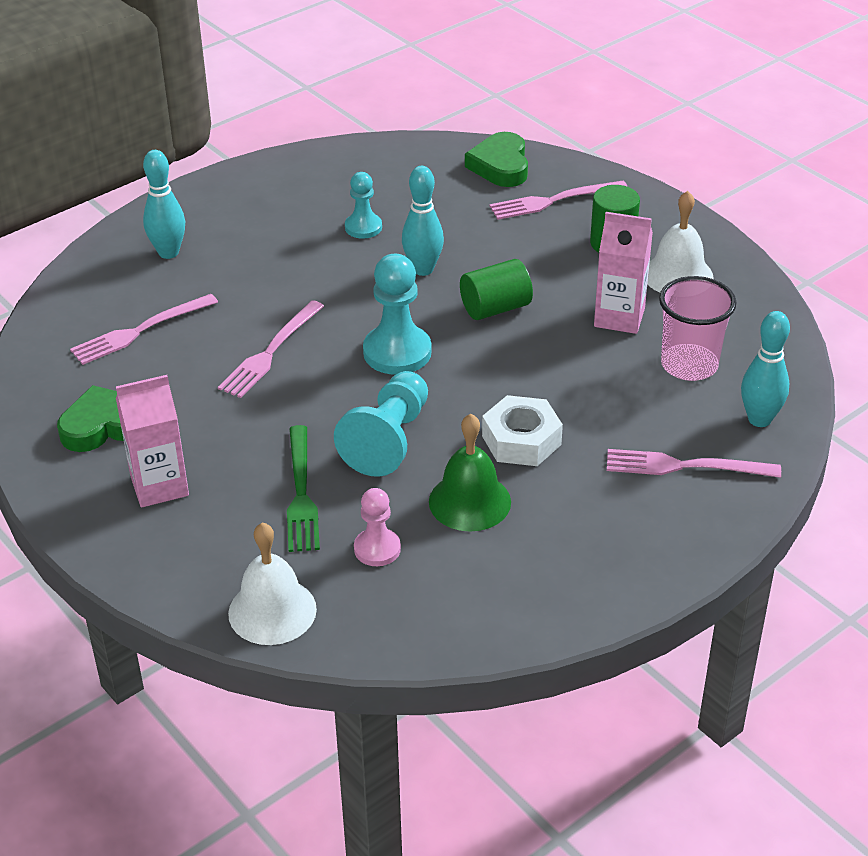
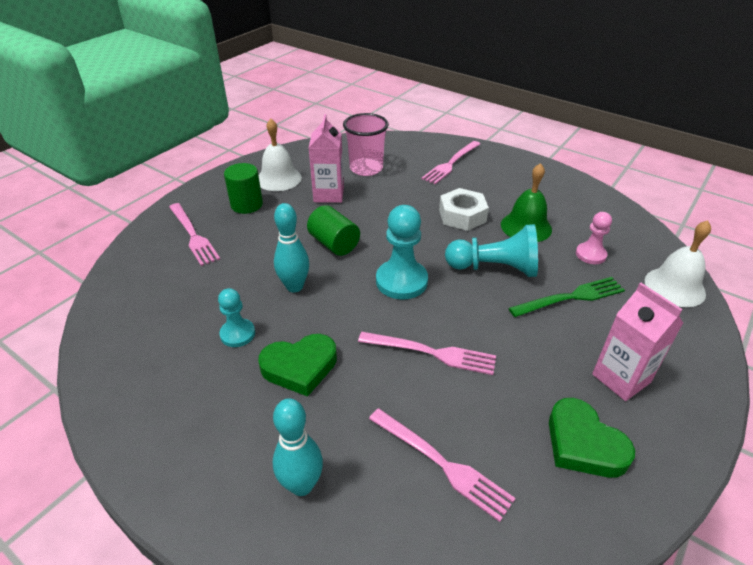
camera: 105 degrees left, 0 degrees up
(500, 166) = (139, 268): green heart -> green heart (300, 367)
(684, 466) = (451, 163): pink fork -> pink fork turned 45 degrees clockwise
(759, 419) = (402, 146): turquoise bowling pin -> none

